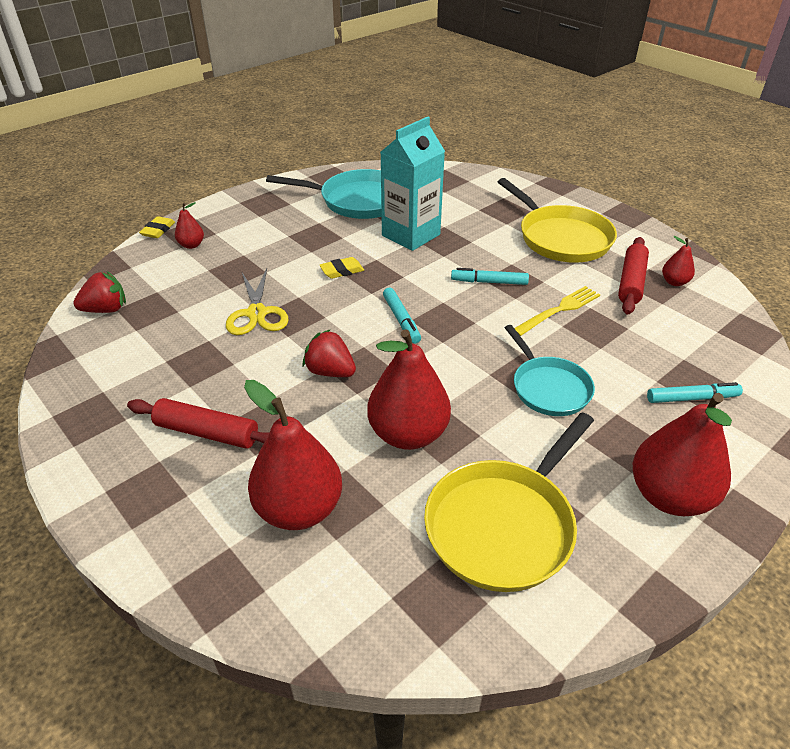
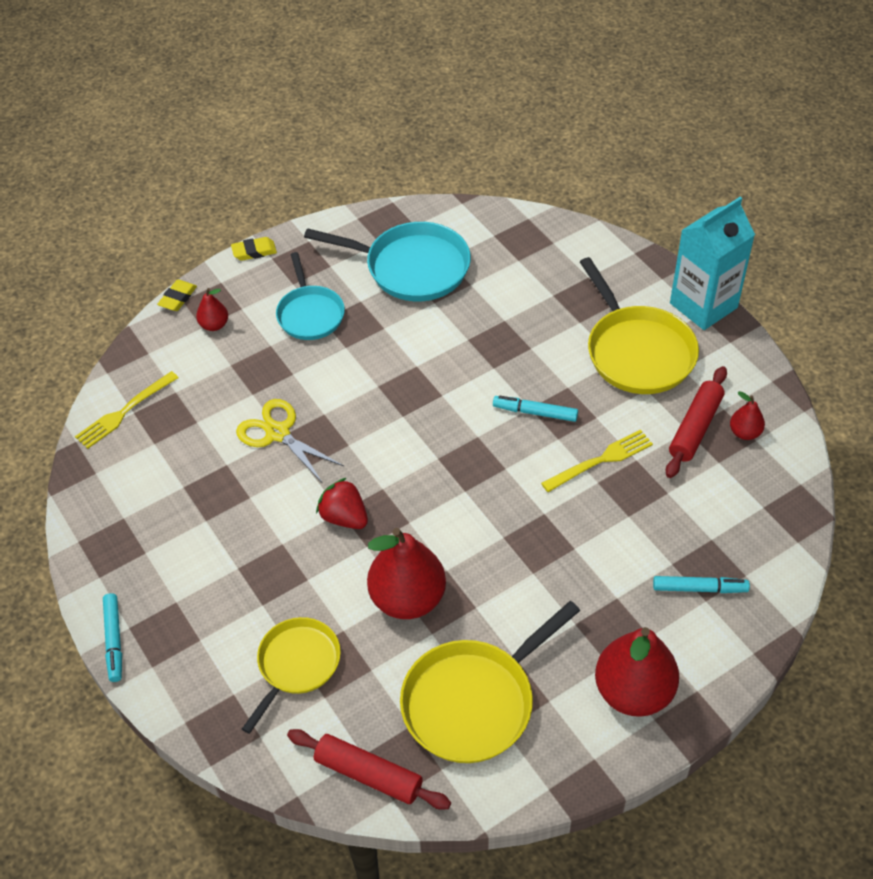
camera: 10 degrees right, 10 degrees up
(106, 309) = (124, 412): red strawberry -> yellow fork
(207, 432) = (220, 576): red rolling pin -> red rolling pin (368, 774)
(256, 313) = (278, 433): yellow scissors -> yellow scissors turned 135 degrees clockwise
(299, 509) = (296, 665): red pear -> yellow pan
(342, 271) = (375, 380): yellow eraser -> yellow eraser (254, 251)
(401, 319) = (428, 457): turquoise marker -> turquoise marker (114, 640)
(411, 235) = (463, 331): turquoise carton -> turquoise carton (703, 305)
(548, 388) = (558, 560): turquoise pan -> turquoise pan (310, 314)

